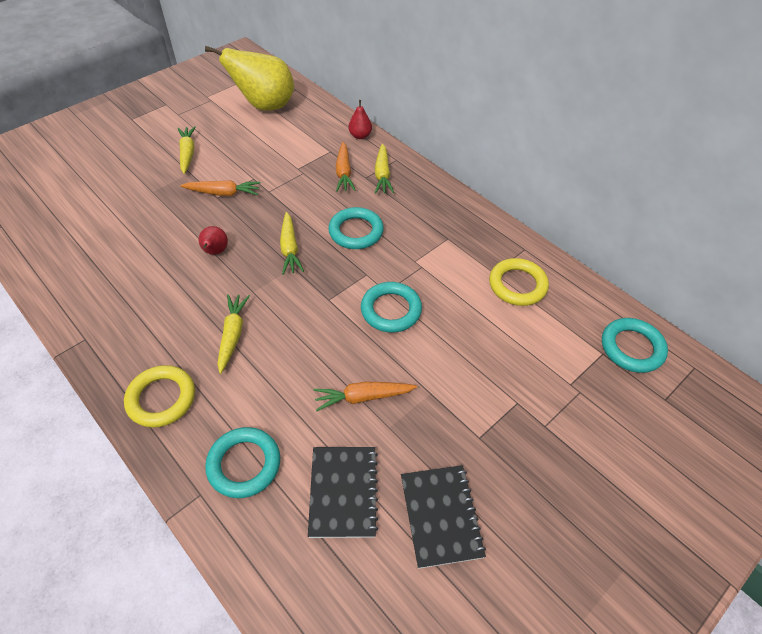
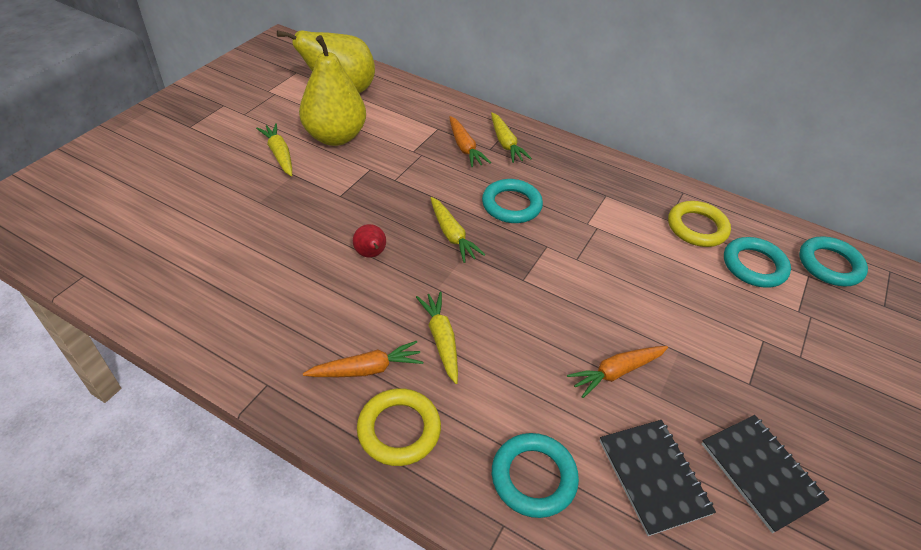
camera: 20 degrees left, 5 degrees down
(223, 193) = (345, 190): orange carrot -> orange carrot (366, 369)
(240, 145) = (335, 137): none -> yellow pear
(360, 136) = (460, 108): red pear -> none
(391, 310) = (592, 277): turquoise ring -> turquoise ring (754, 266)

